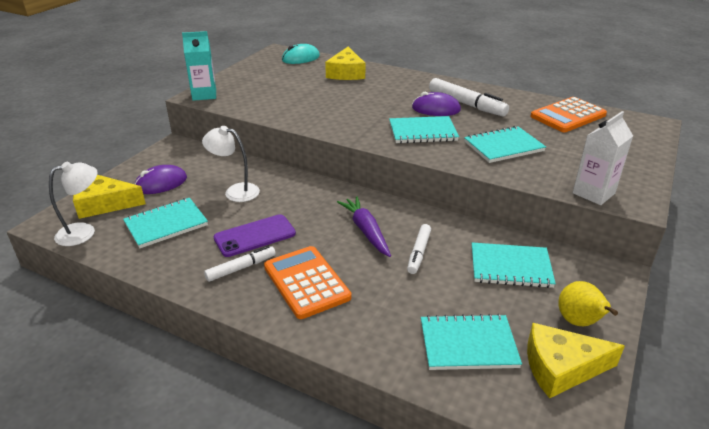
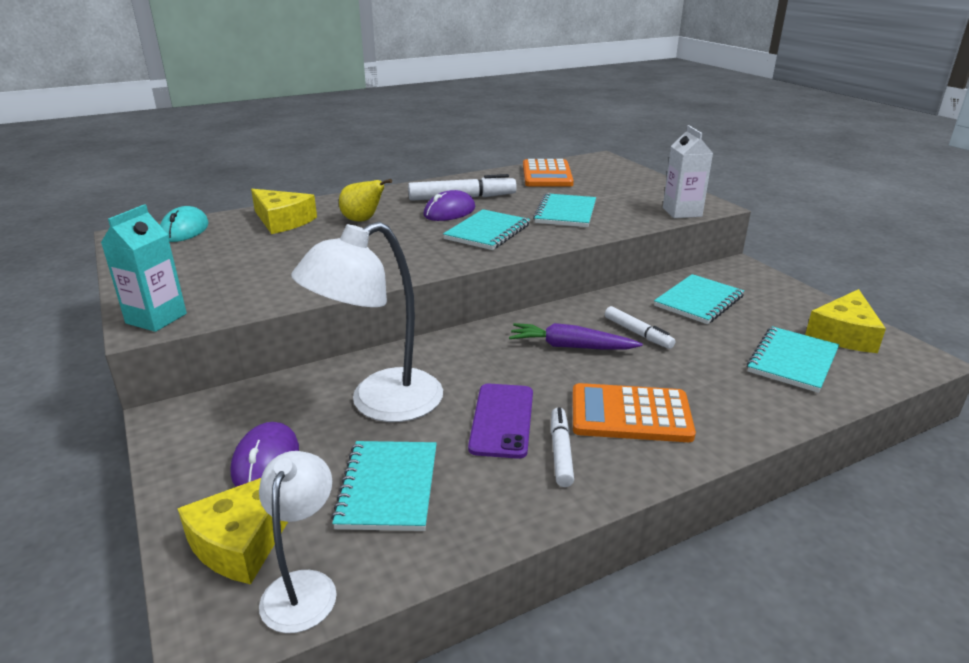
camera: 55 degrees left, 5 degrees down
(235, 191) = (380, 403): white lamp -> white lamp, size x1.70
(579, 322) = (792, 304): yellow pear -> yellow pear (363, 220)

